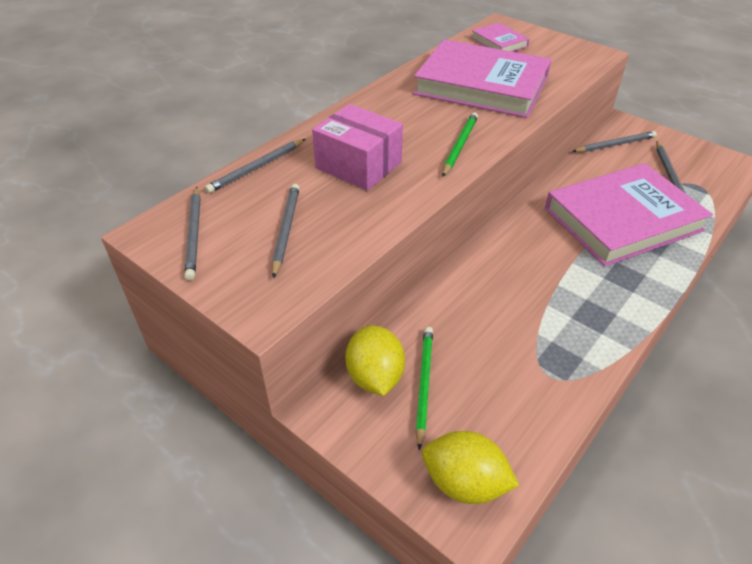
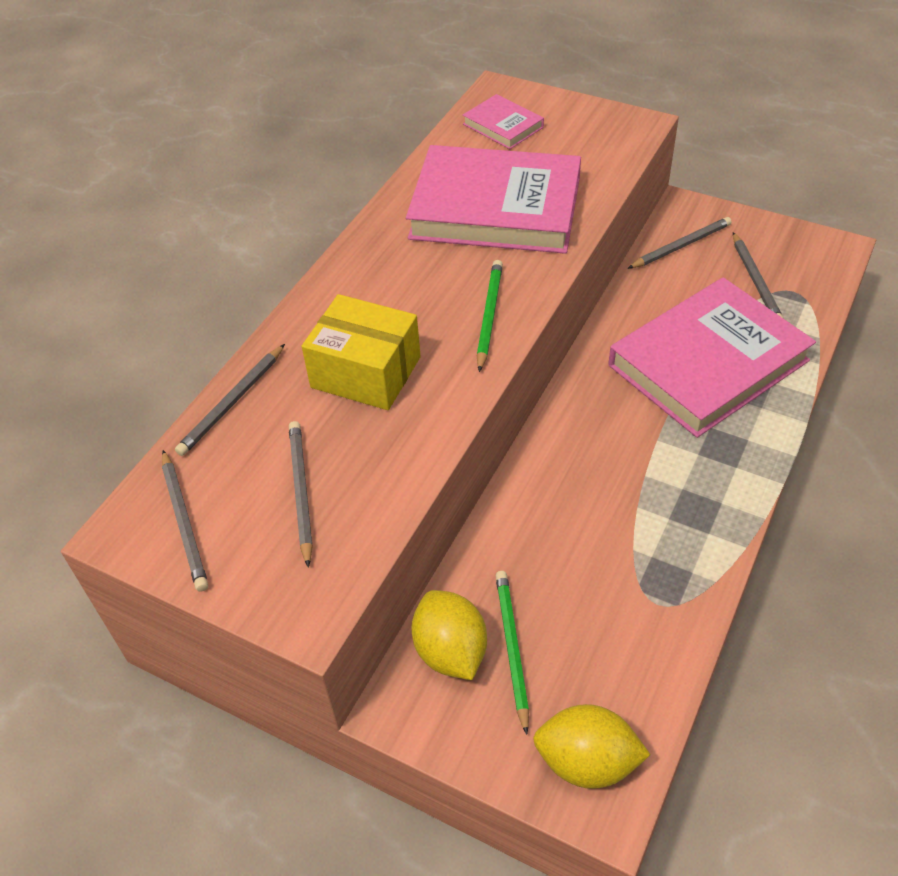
camera: 10 degrees left, 5 degrees up
(358, 165) = (366, 372): pink box -> yellow box

